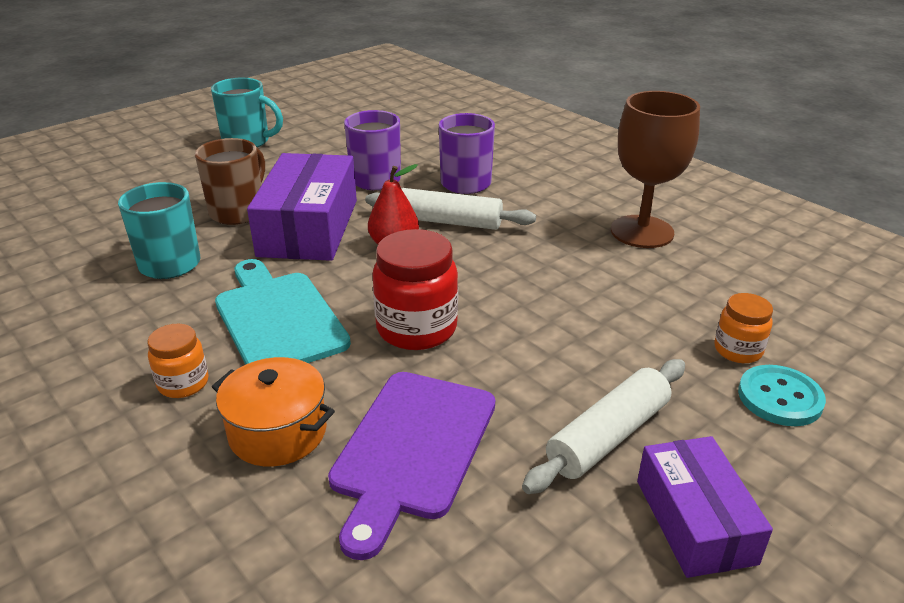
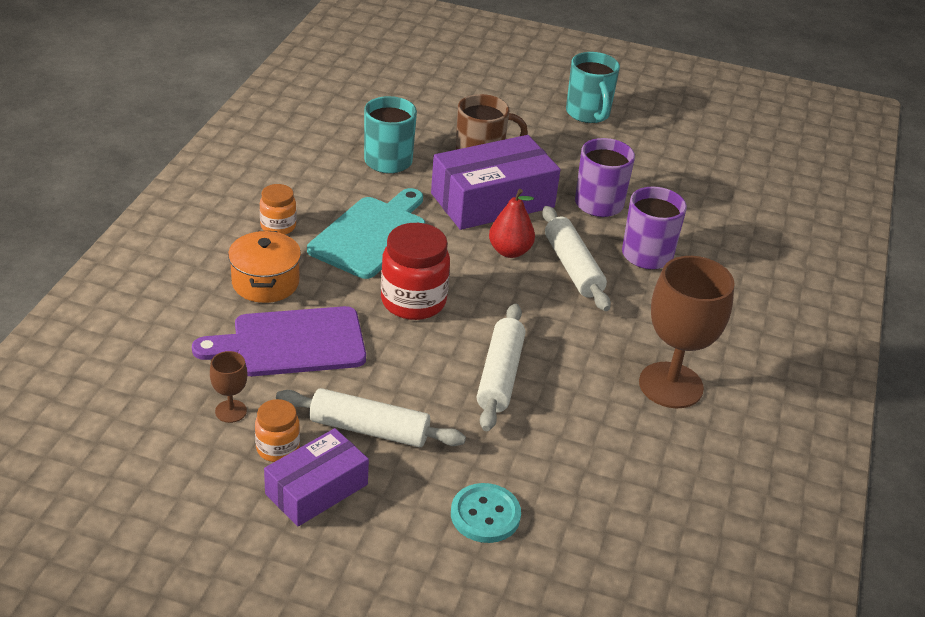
camera: 55 degrees right, 5 degrees up
(505, 558) = (231, 411): none -> brown goblet
(573, 314) = (500, 375): none -> white rolling pin
(738, 350) = (530, 481): orange jar -> orange jar (277, 448)

